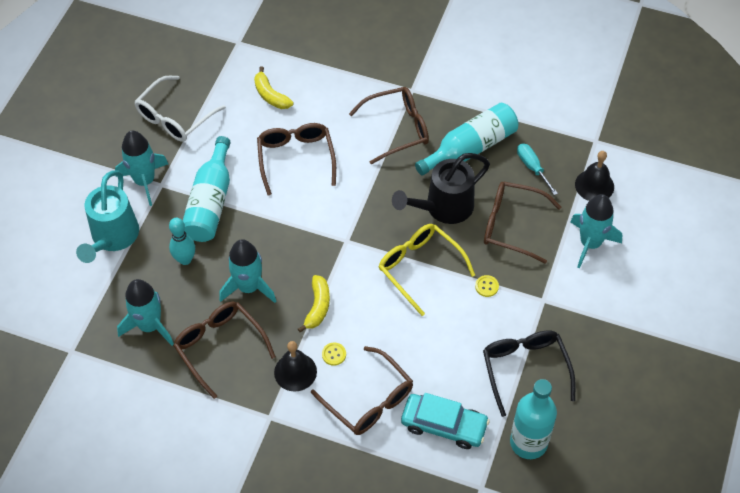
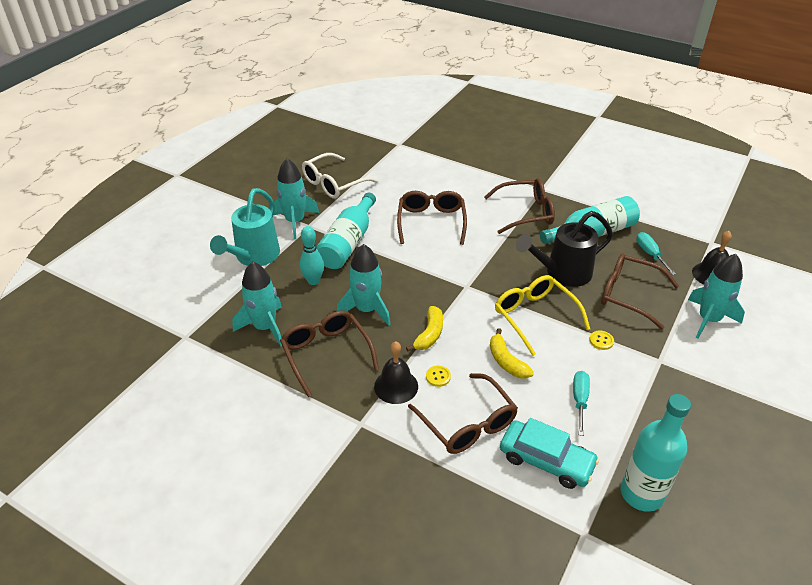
camera: 10 degrees right, 15 degrees down
(271, 95) = (418, 179): yellow banana -> yellow banana (506, 361)
(470, 358) = (579, 400): none -> turquoise screwdriver
(525, 369) = (639, 420): black glasses -> none

